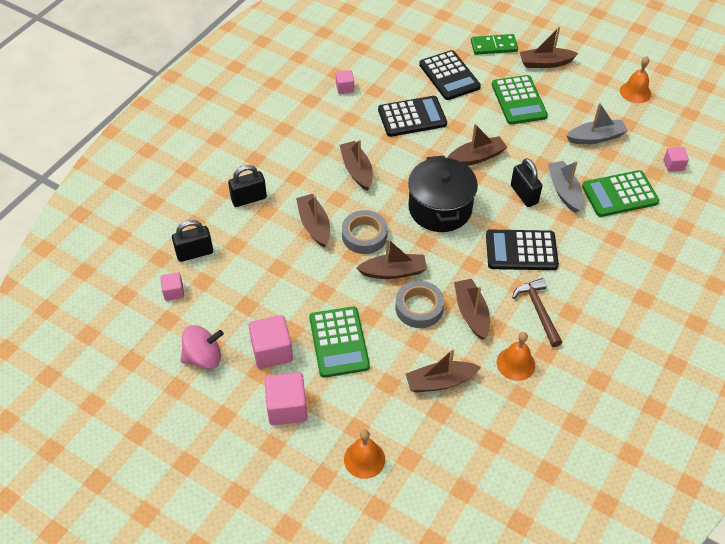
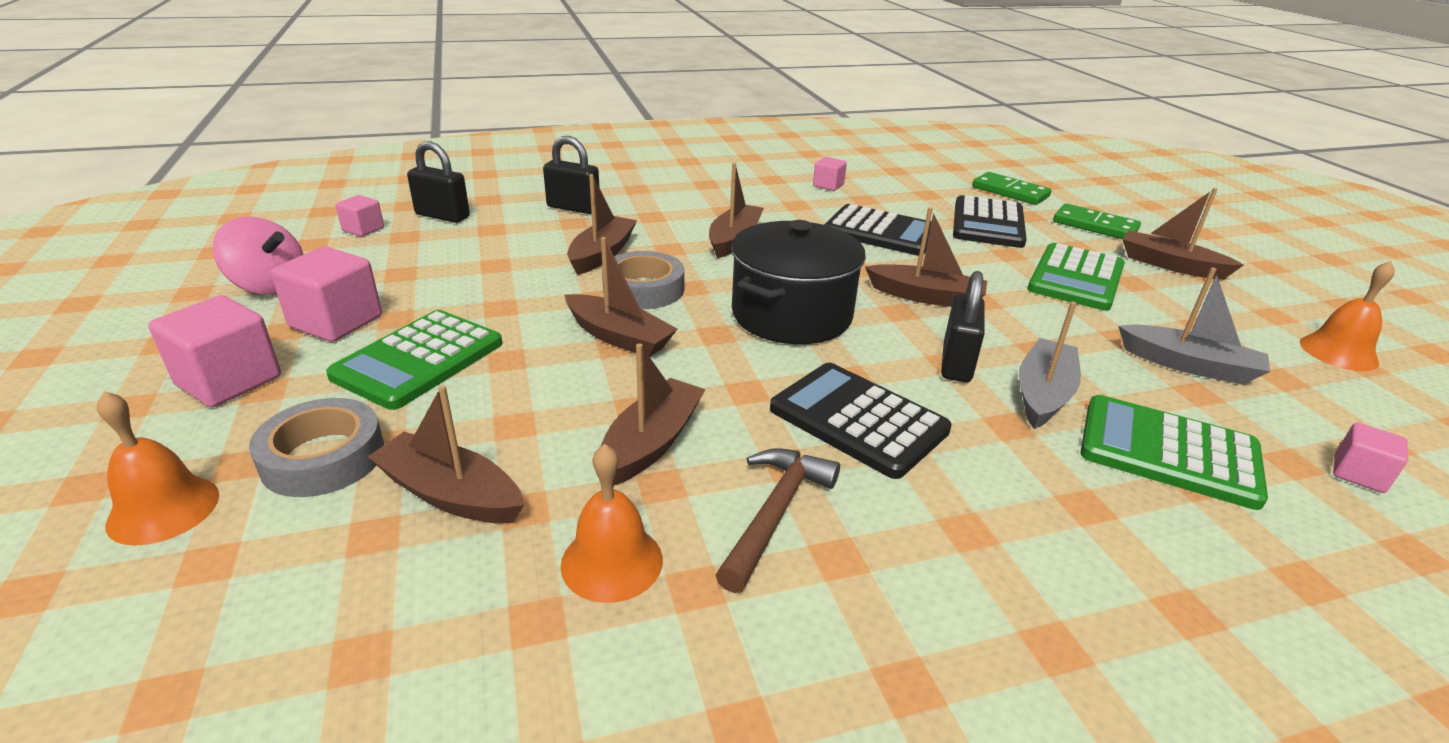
camera: 40 degrees right, 20 degrees down
(419, 308) = (585, 390): grey tape -> grey tape (323, 457)
(433, 35) = (1010, 192): none -> green domino

